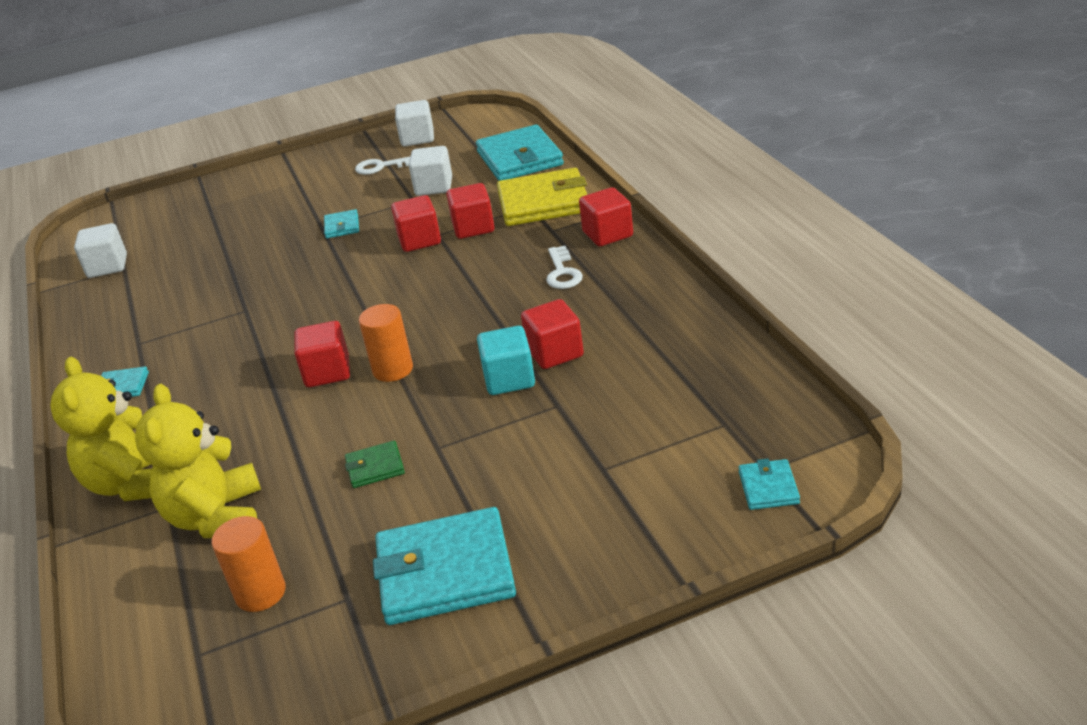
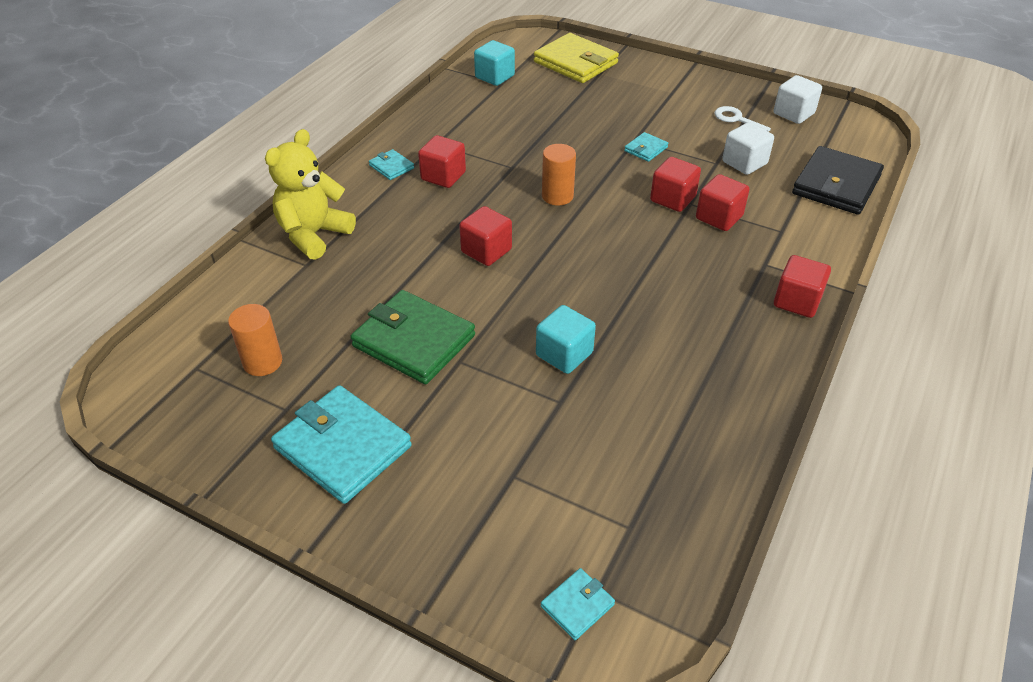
camera: 45 degrees right, 10 degrees up
(107, 266) = (494, 77): white cube -> turquoise cube
(216, 517) = (311, 294): yellow teddy bear -> none
(375, 467) = (414, 341): green wallet -> green wallet, size x2.15
(393, 369) = (518, 282): orange cylinder -> orange cylinder (557, 196)
(519, 158) = (836, 185): turquoise wallet -> black wallet
(543, 203) = (794, 236): yellow wallet -> yellow wallet (575, 62)
(555, 353) = (618, 362): red cube -> red cube (443, 176)
(562, 272) = (718, 304): white key -> none

